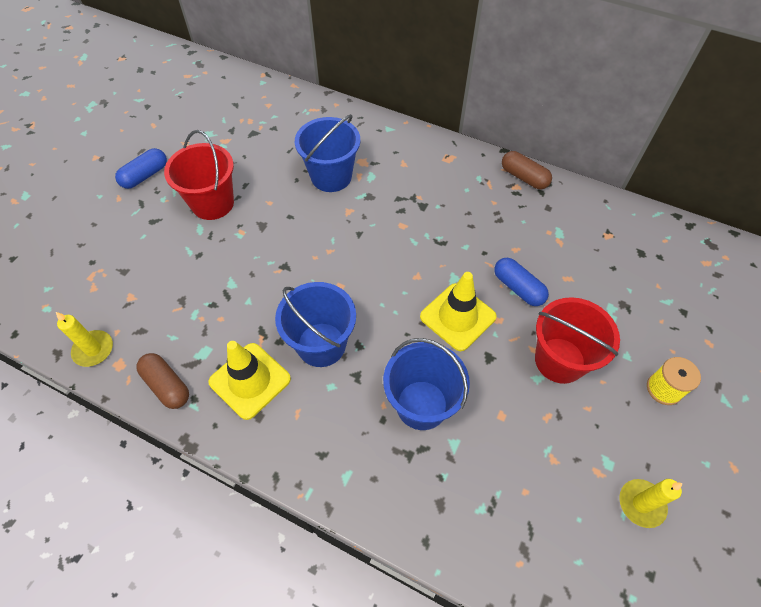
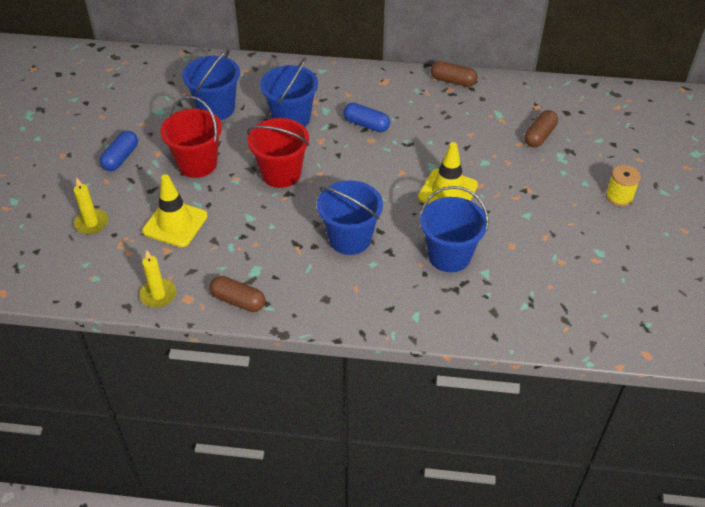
camera: 20 degrees left, 10 degrees down
(250, 380) = (305, 278): yellow traffic cone -> yellow traffic cone (175, 223)
(263, 145) = (216, 108): none -> blue bucket
(518, 288) = (485, 160): blue capsule -> blue capsule (366, 124)
(559, 360) = (537, 199): red bucket -> red bucket (281, 173)
(596, 275) = (539, 136): none -> brown capsule
(641, 504) = (632, 269): yellow candle -> yellow candle (91, 223)

